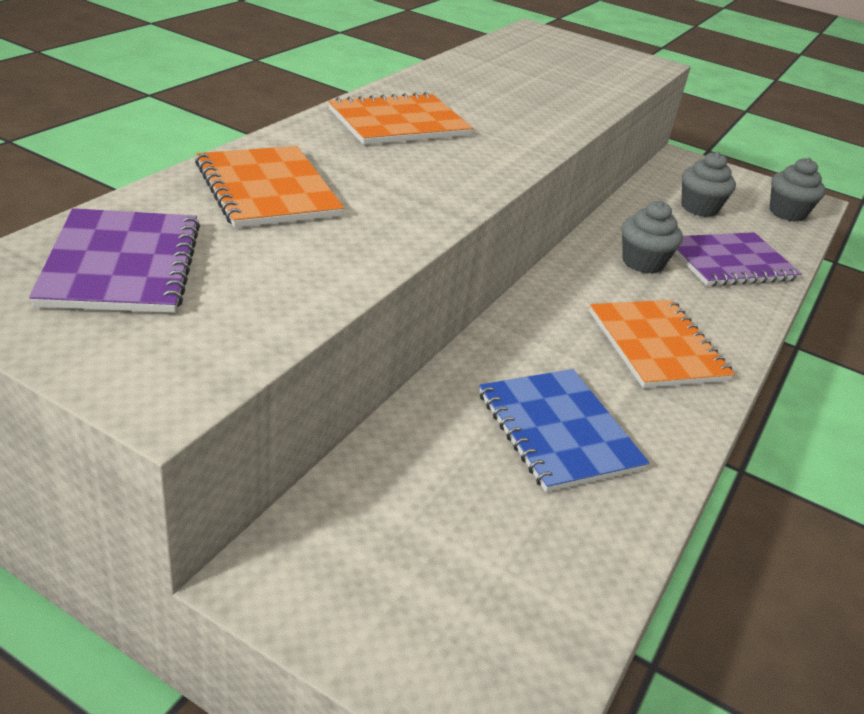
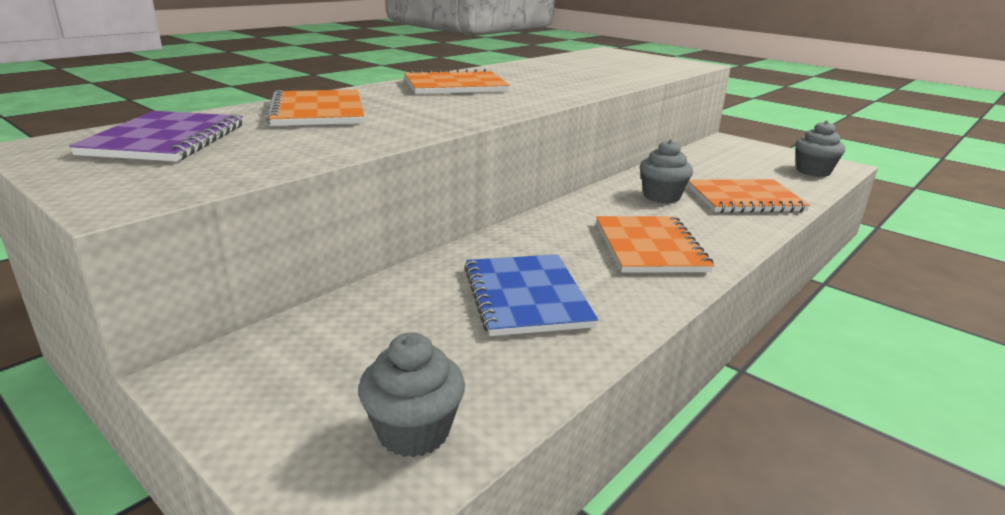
camera: 15 degrees right, 10 degrees down
(699, 208) = (730, 167): grey cupcake -> grey cupcake (413, 432)
(729, 262) = (744, 199): purple notebook -> orange notebook

